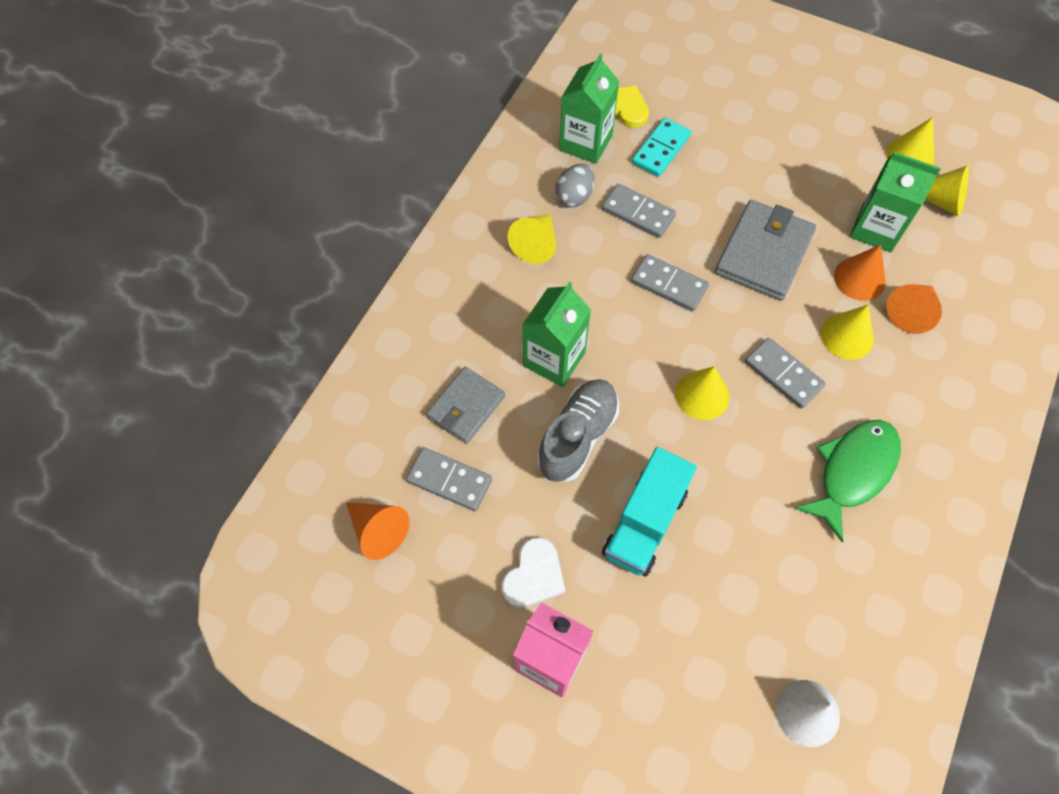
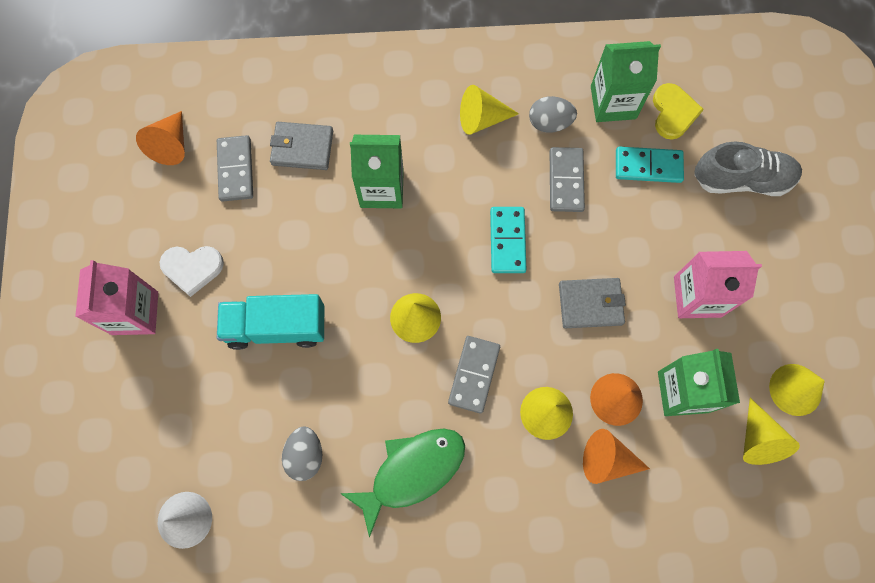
camera: 60 degrees right, 10 degrees up
(578, 437) = (323, 241): grey shoe -> grey shoe (742, 179)
(669, 285) = (507, 241): grey domino -> turquoise domino
(763, 253) = (590, 304): grey wallet -> grey wallet, size x0.65
(793, 559) = (305, 455): none -> grey egg
(797, 177) = (697, 296): none -> pink carton
(852, 472) = (412, 472): green fish -> green fish turned 45 degrees counterclockwise

